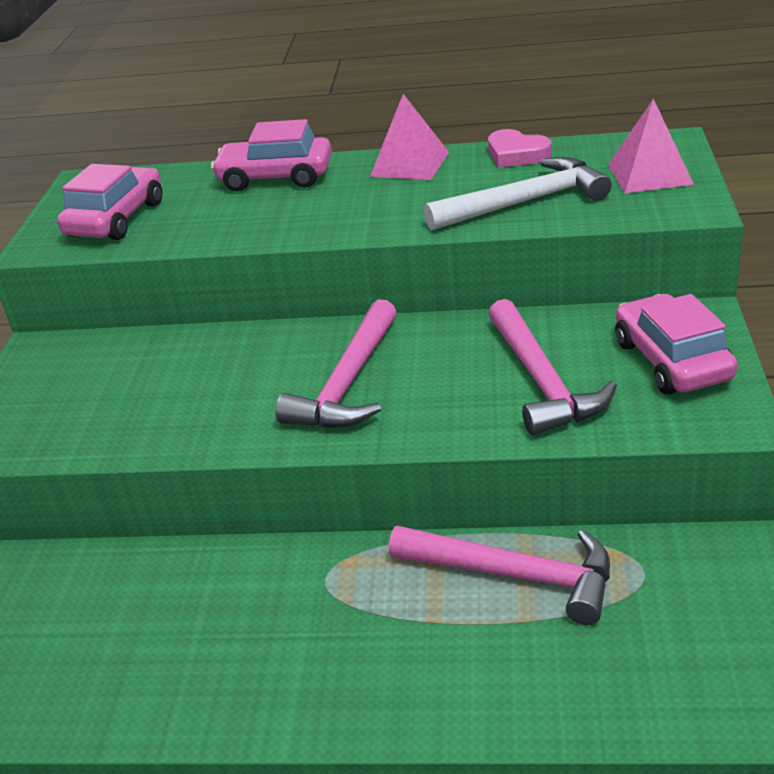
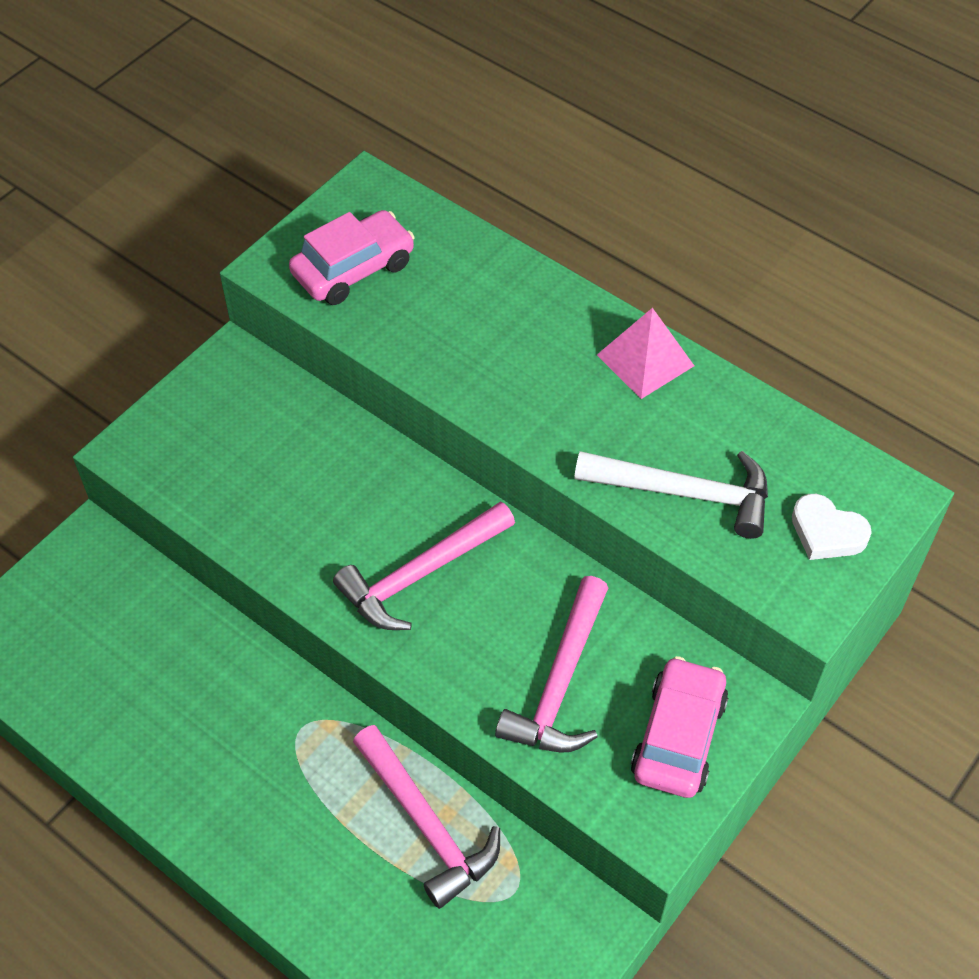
camera: 30 degrees right, 20 degrees up
(275, 177) = (520, 297): pink car -> none
(516, 154) = (747, 414): pink heart -> none
(649, 174) = (827, 532): pink pyramid -> white heart

